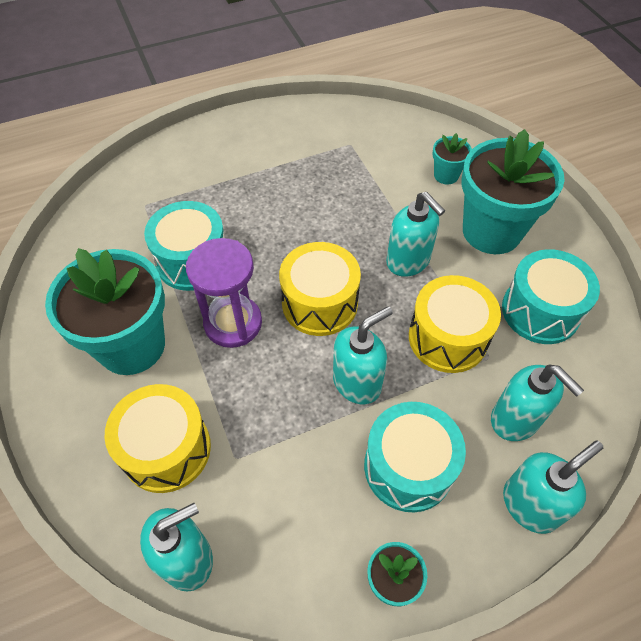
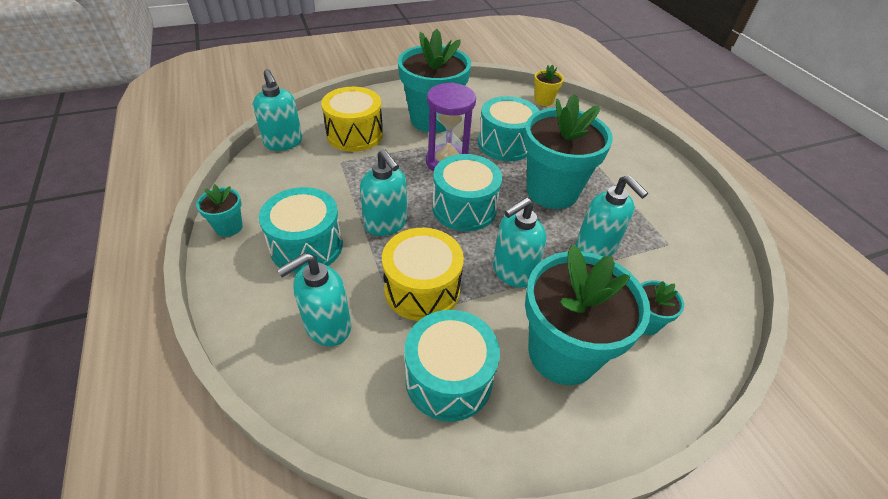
camera: 90 degrees right, 10 degrees down
(92, 215) = (543, 101): none -> yellow flower pot
(283, 222) = (552, 191): none -> turquoise flower pot
(320, 303) = (464, 208): yellow drum -> turquoise drum
(530, 504) = (248, 320): turquoise soap dispenser -> turquoise soap dispenser (596, 248)

